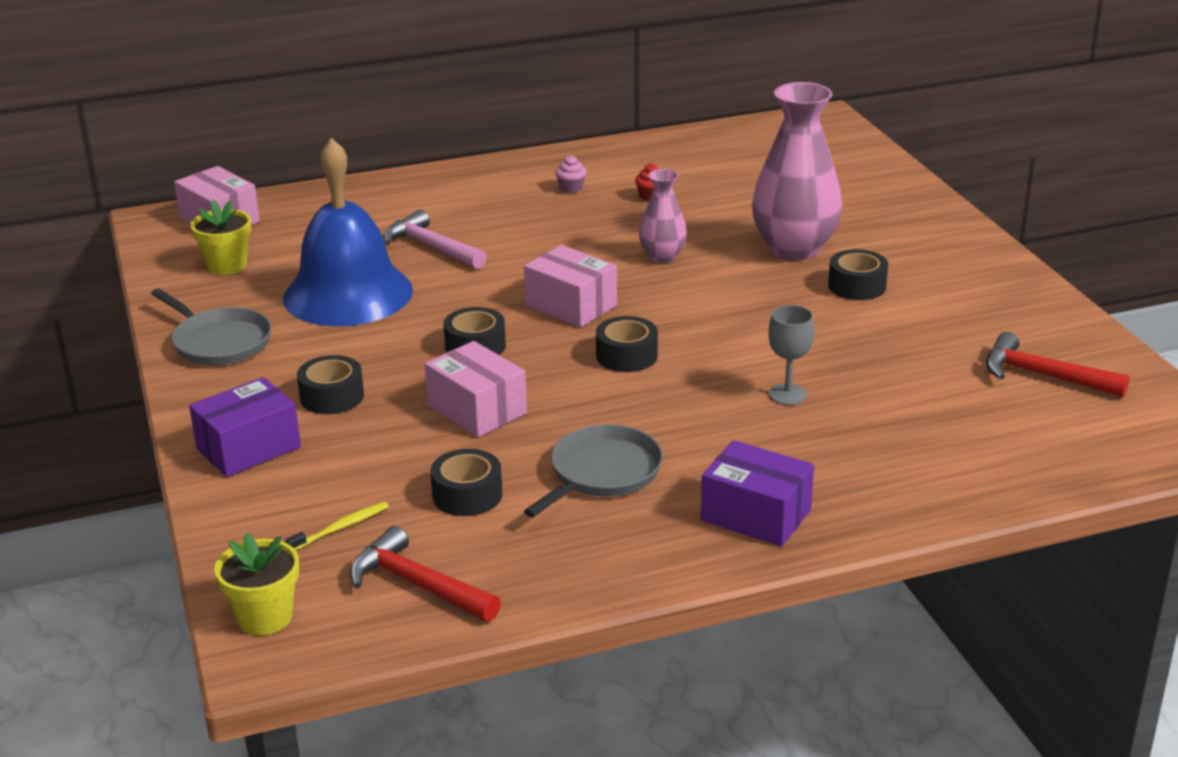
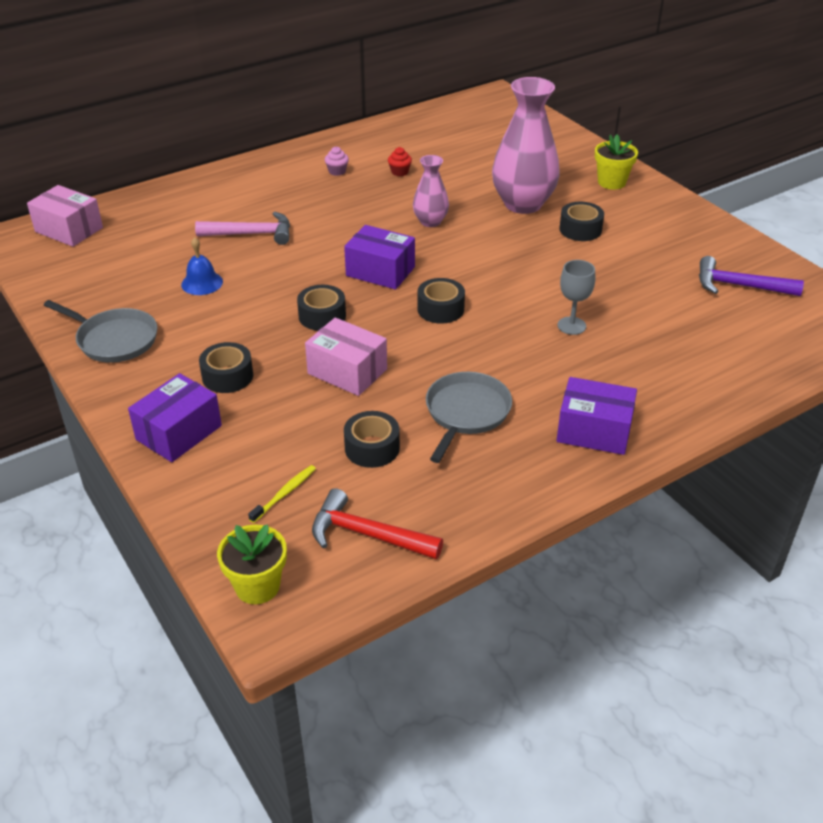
camera: 15 degrees left, 10 degrees up
(227, 265) = (92, 269): yellow flower pot -> yellow flower pot (611, 182)
(348, 294) = (202, 283): blue bell -> blue bell, size x0.40
(432, 247) = (251, 234): pink hammer -> pink hammer turned 150 degrees clockwise
(571, 305) = (380, 271): pink box -> purple box
(1043, 376) = (739, 286): red hammer -> purple hammer

